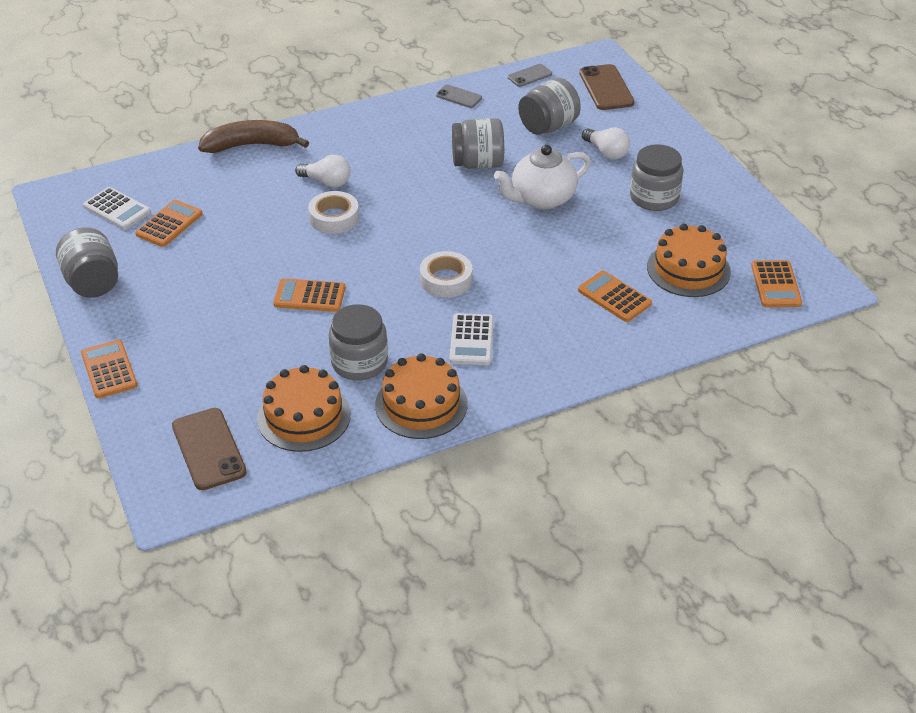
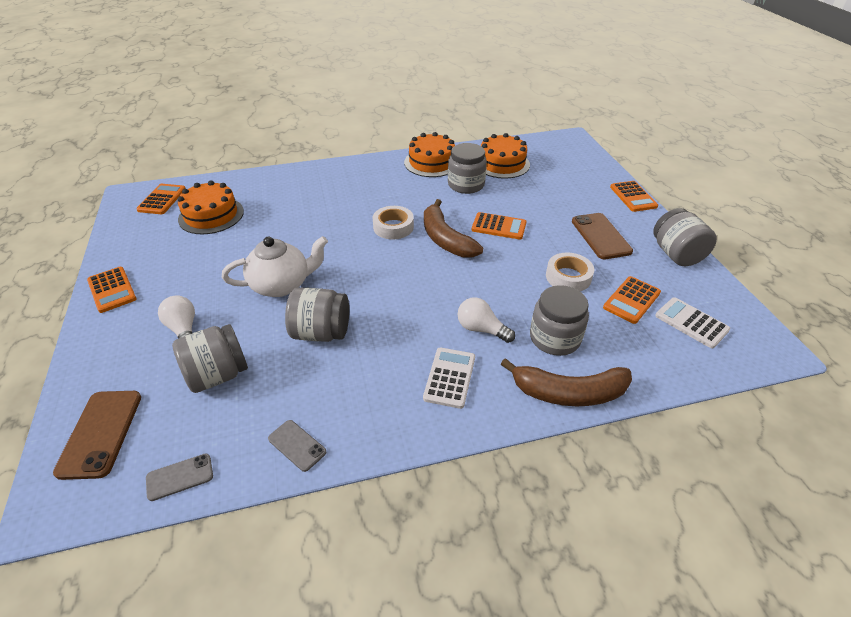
camera: 170 degrees left, 0 degrees up
(208, 449) = (556, 155): brown phone -> brown phone (601, 236)
(334, 218) = (476, 288): white tape -> white tape (568, 277)
(376, 271) = (445, 239): none -> brown banana
(472, 340) = (389, 189): white calculator -> white calculator (449, 377)
(614, 297) = (279, 203): orange calculator -> orange calculator (112, 290)
(654, 197) = (183, 274): grey jar -> grey jar (554, 338)

